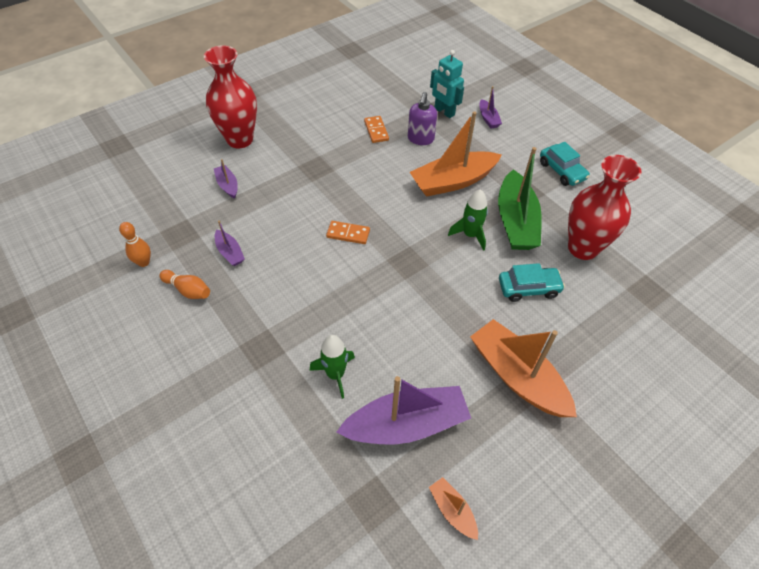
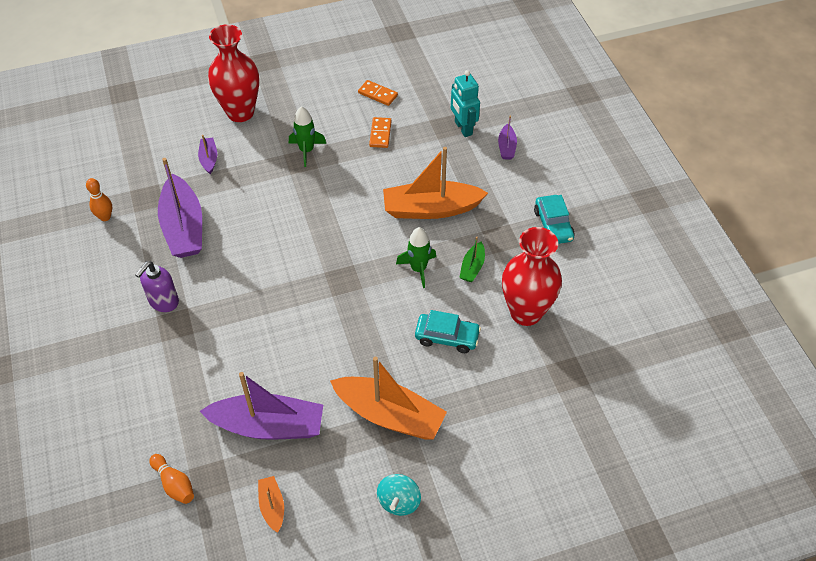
camera: 20 degrees right, 0 degrees up
(188, 290) = (133, 253): orange bowling pin -> orange bowling pin (174, 484)
(230, 252) = (183, 227): purple boat -> purple boat, size x2.14
(335, 374) = (228, 365): green rocket -> green rocket (306, 150)
(348, 234) = (300, 237): orange domino -> orange domino (378, 94)
(420, 139) = (421, 154): purple soap dispenser -> purple soap dispenser (163, 302)
(515, 221) = (472, 267): green boat -> green boat, size x0.47
(517, 376) = (389, 415): orange boat -> orange boat turned 135 degrees clockwise
(573, 461) = (399, 501): none -> turquoise spinning top

